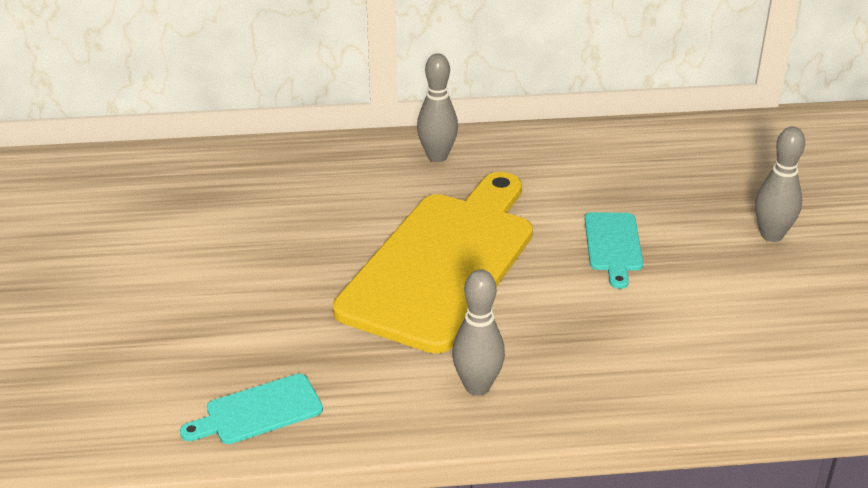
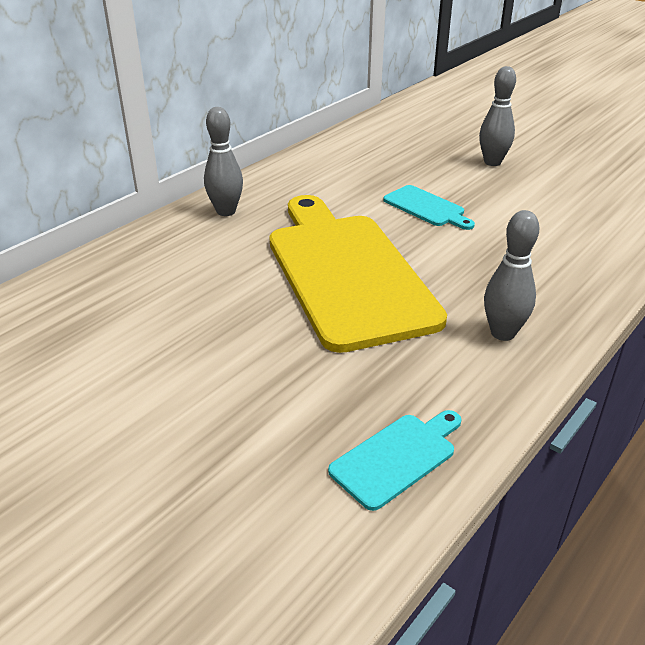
camera: 45 degrees left, 0 degrees up
(258, 411) = (397, 458): turquoise cutting board -> turquoise cutting board turned 150 degrees counterclockwise

